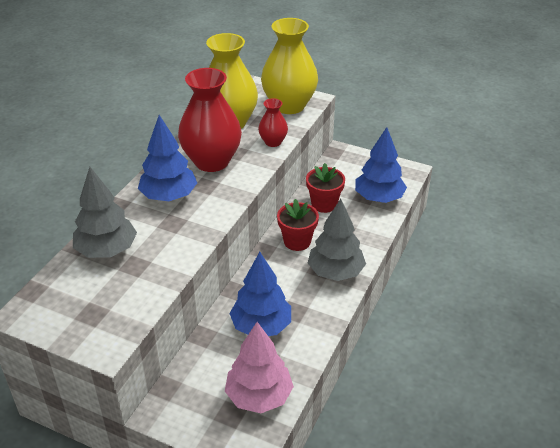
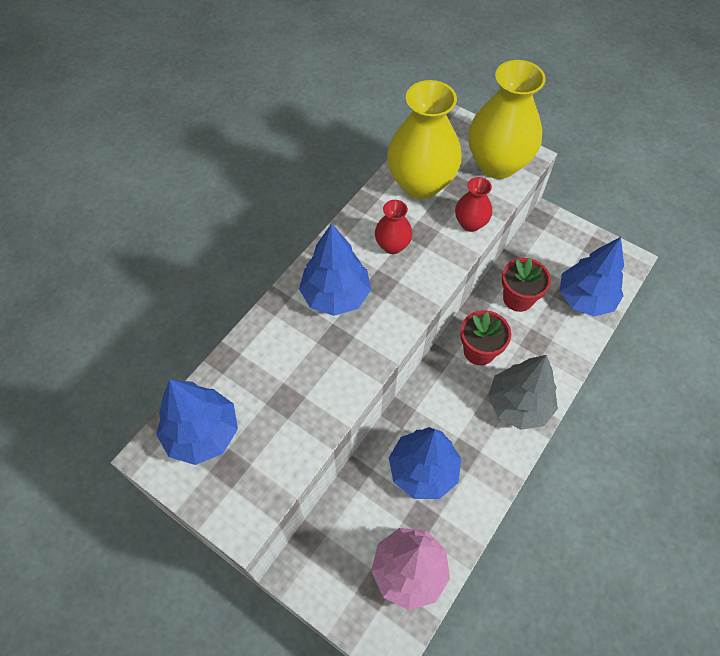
camera: 10 degrees right, 20 degrees up
(65, 295) = (202, 433): none -> blue tree
(107, 250) = (255, 371): grey tree -> none
(212, 161) = (392, 245): red vase -> red vase, size x0.49

